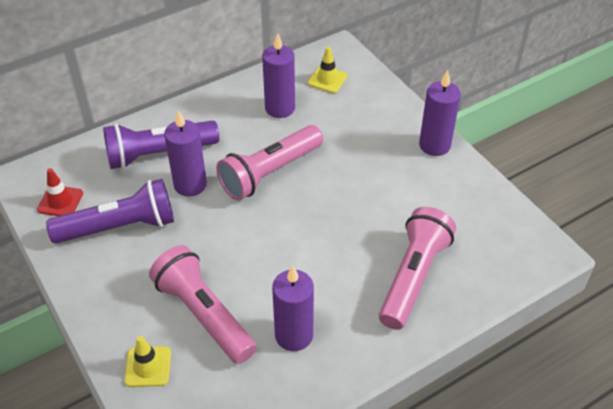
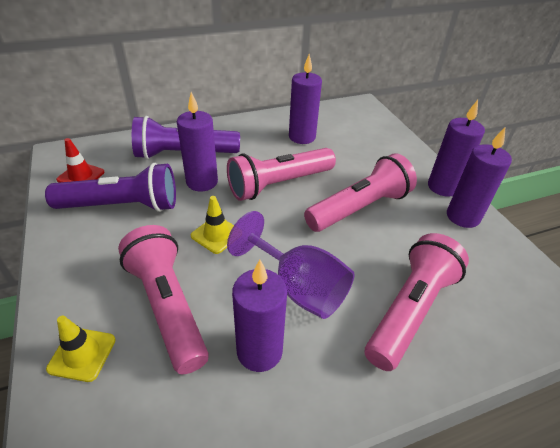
camera: 10 degrees right, 5 degrees down
(313, 275) = (298, 287): none -> purple goblet
(327, 79) = (348, 123): yellow traffic cone -> yellow traffic cone (216, 234)
(355, 185) = (359, 208): none -> pink flashlight
(455, 176) = (463, 217): none -> purple candle

